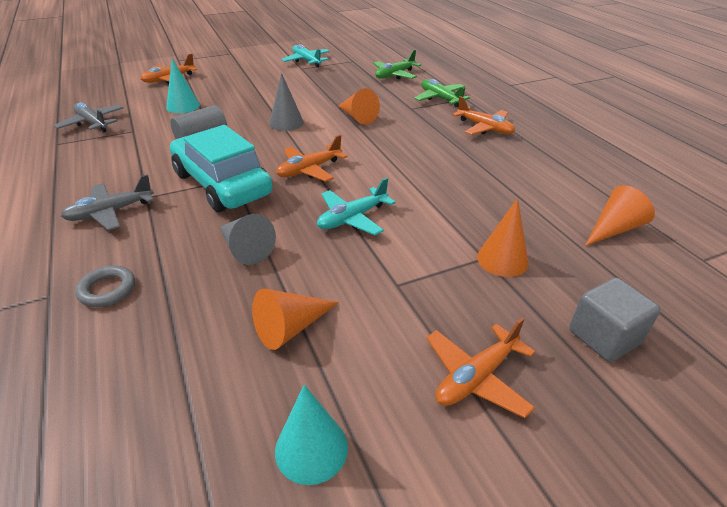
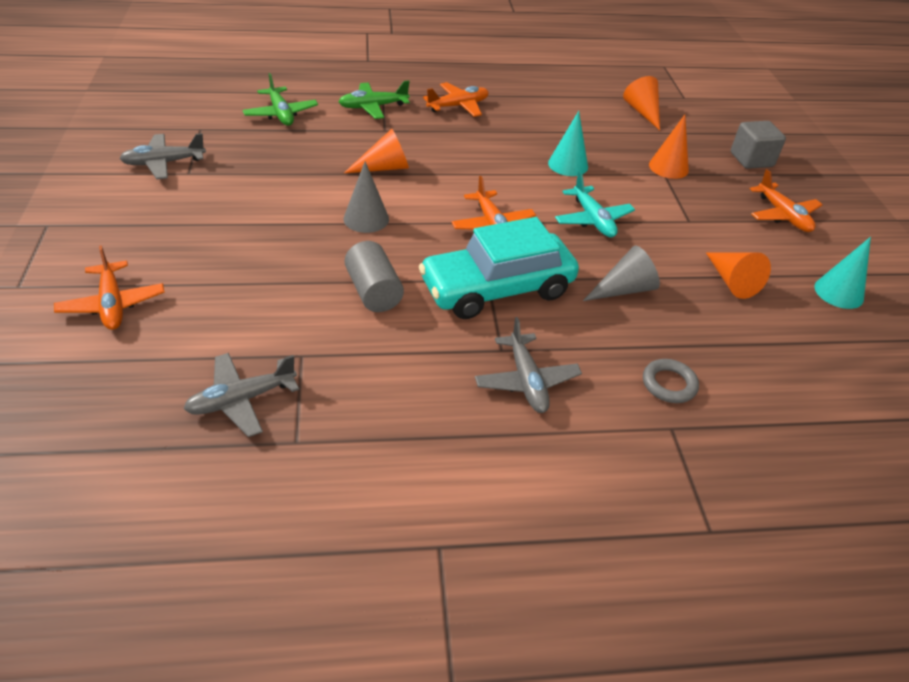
camera: 75 degrees left, 5 degrees up
(183, 106) = (244, 298): turquoise cone -> turquoise cone (568, 165)
(306, 61) = (164, 163): turquoise plane -> grey plane

